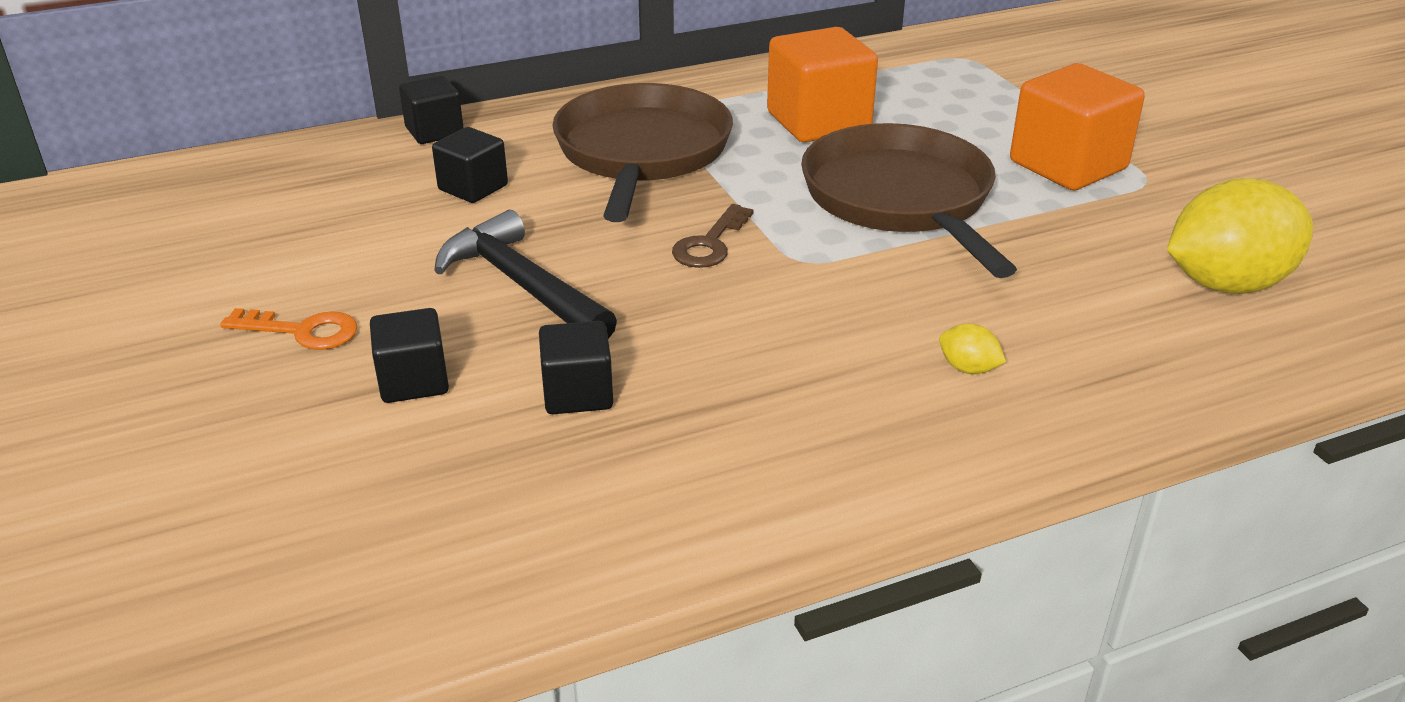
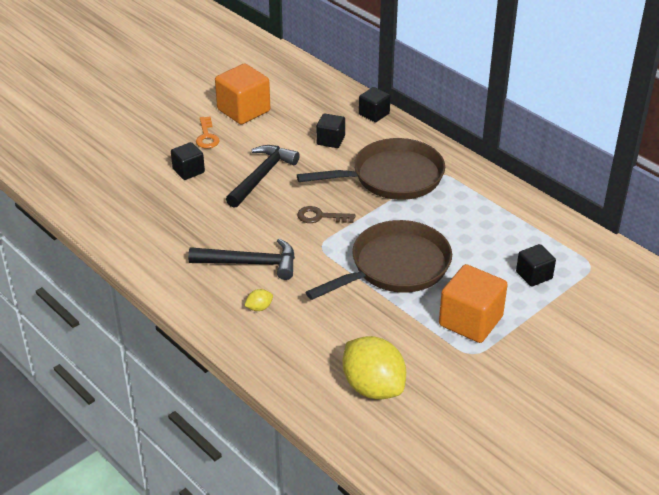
camera: 70 degrees right, 5 degrees up
(578, 393) = (197, 210): black cube -> black cube (534, 275)
(815, 354) = (250, 263): none -> black hammer
(818, 122) = (463, 225): orange cube -> orange cube (243, 110)
(968, 368) = (259, 308): yellow lemon -> yellow lemon turned 45 degrees clockwise

